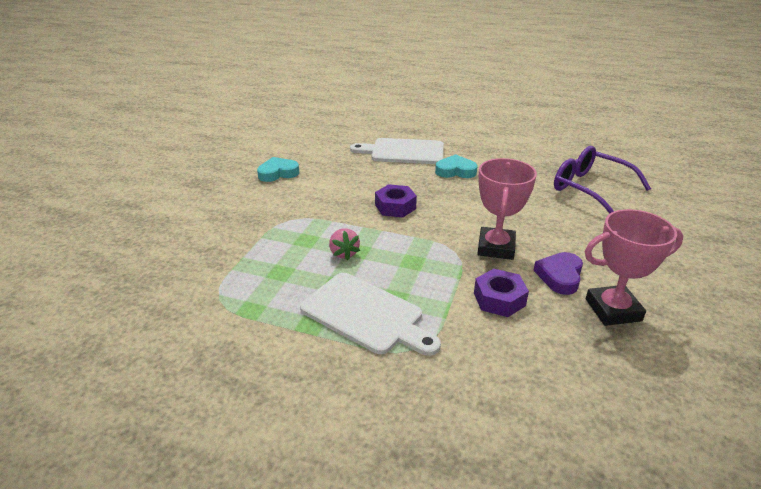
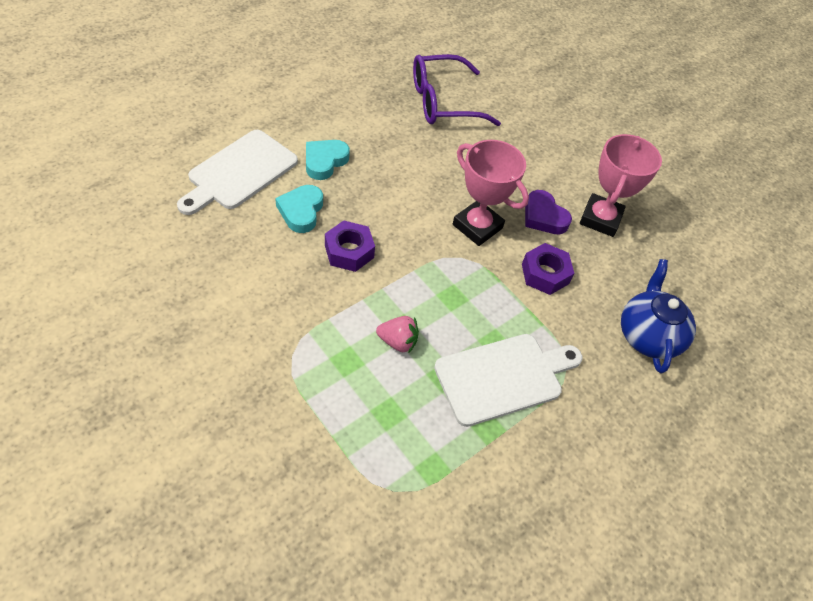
camera: 65 degrees left, 20 degrees up
(278, 173) = (168, 313): turquoise heart -> turquoise heart (301, 211)
(519, 394) = (647, 335): none -> blue teapot

